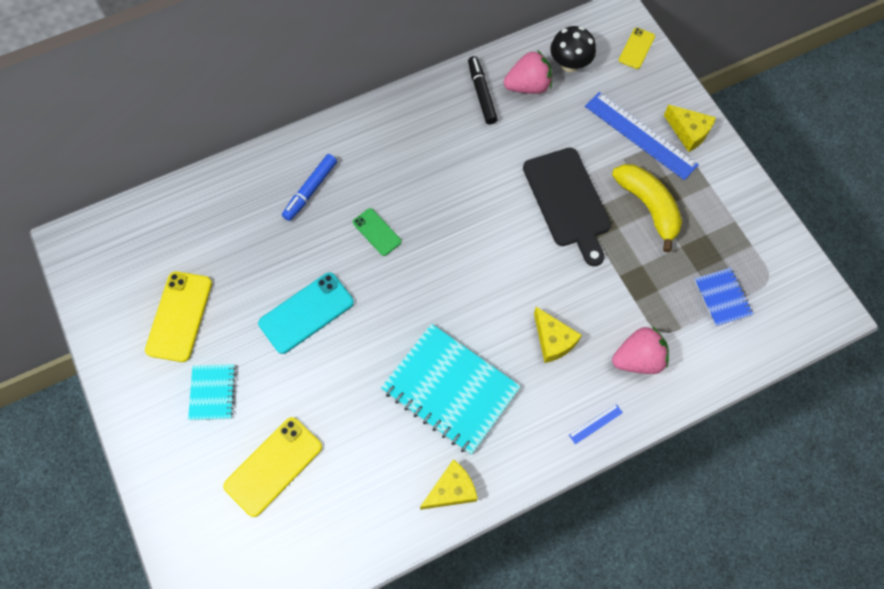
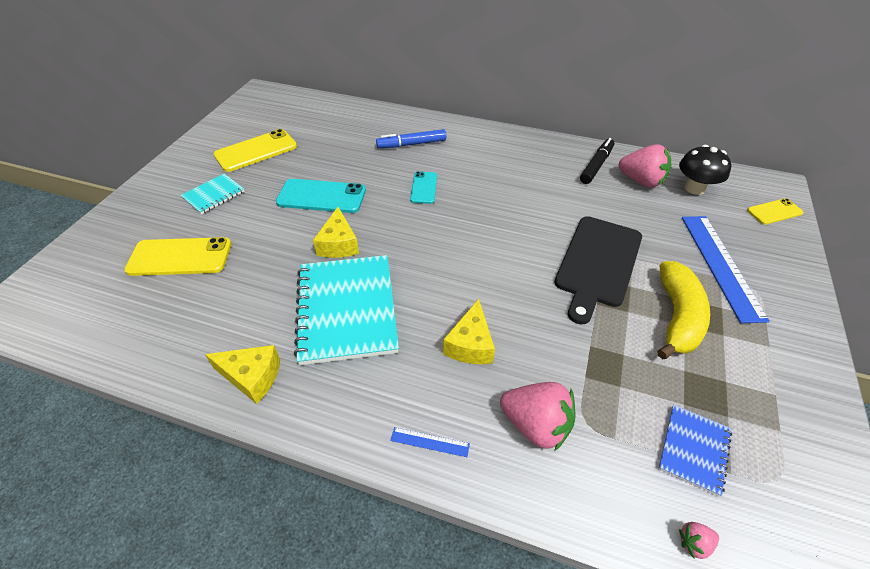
camera: 45 degrees right, 20 degrees down
(377, 232) = (424, 188): green phone -> turquoise phone
(688, 132) = (780, 293): yellow cheese -> yellow cheese (339, 244)
(758, 352) = (694, 543): none -> pink strawberry

